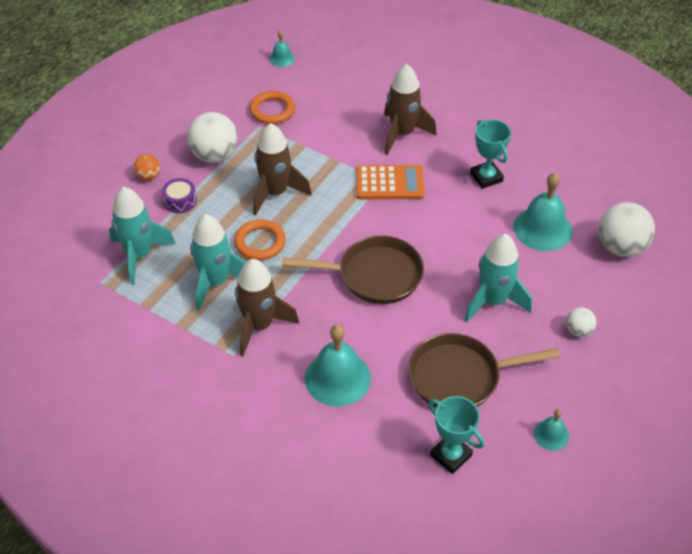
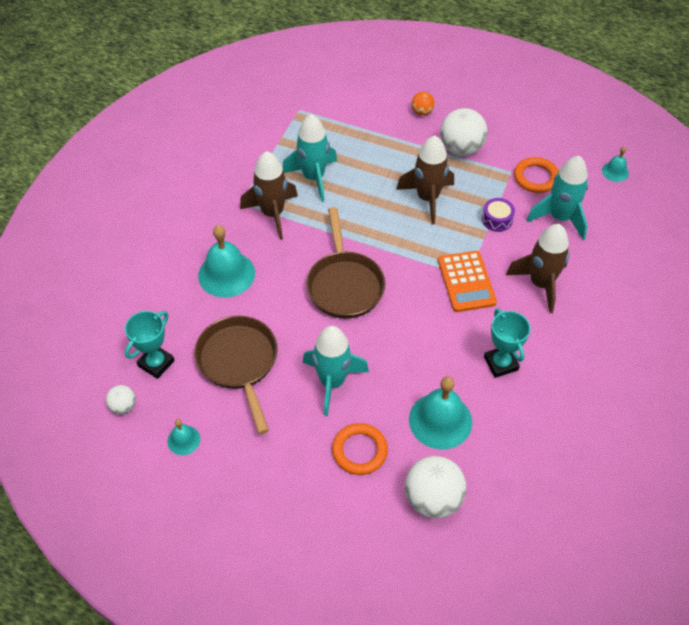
camera: 80 degrees right, 5 degrees up
(139, 255) = (332, 125): turquoise rocket -> turquoise rocket (560, 218)
(180, 201) = (399, 137): purple drum -> purple drum (497, 219)
(260, 242) = (364, 198): orange ring -> orange ring (359, 451)
(486, 177) = (500, 363): turquoise trophy -> turquoise trophy turned 75 degrees counterclockwise
(578, 331) = (309, 459): white ball -> white ball (123, 406)

